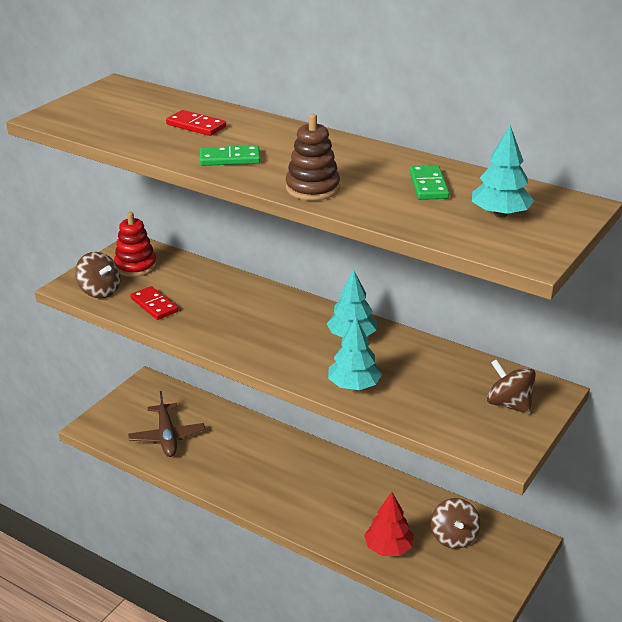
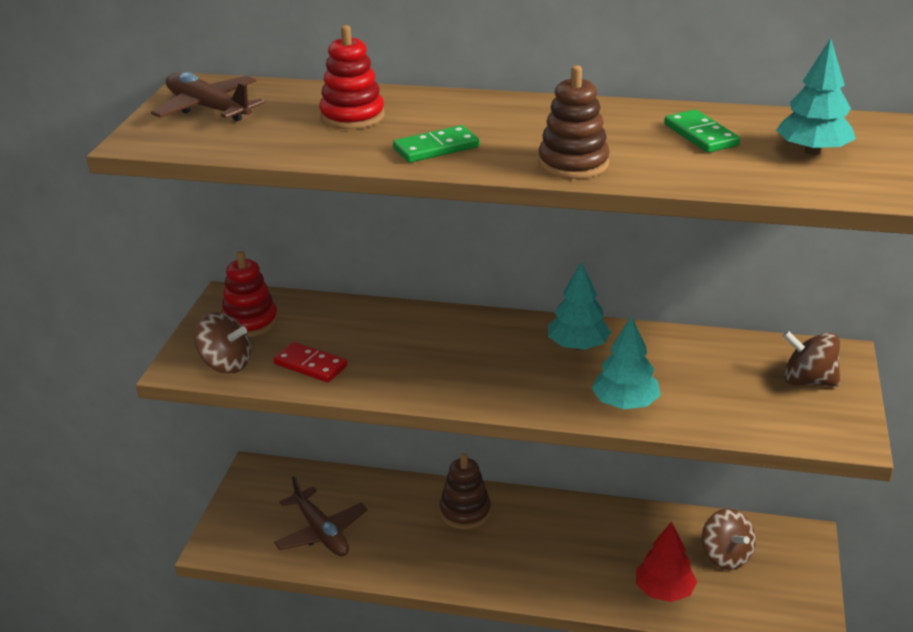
camera: 20 degrees left, 0 degrees up
(108, 103) = (208, 108): none -> brown plane
(196, 126) = (352, 116): red domino -> red stacking toy
(276, 450) = (465, 512): none -> brown stacking toy

